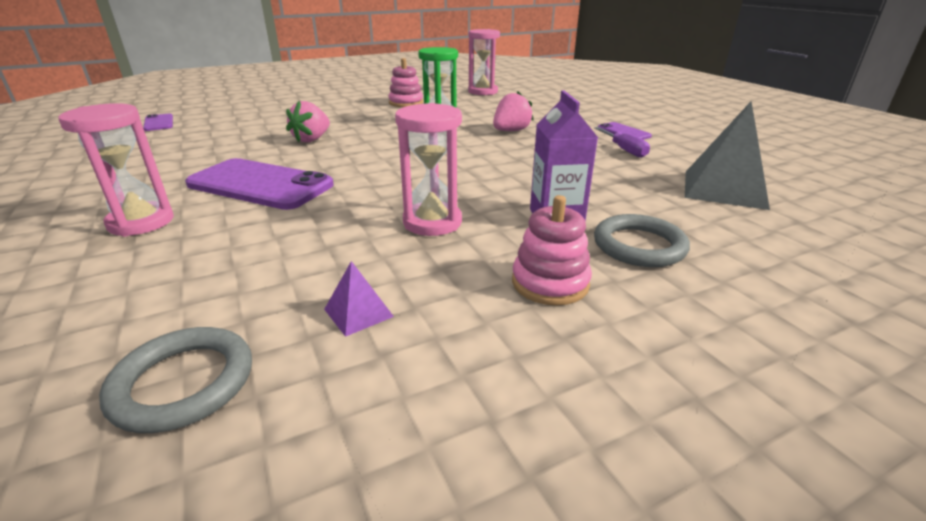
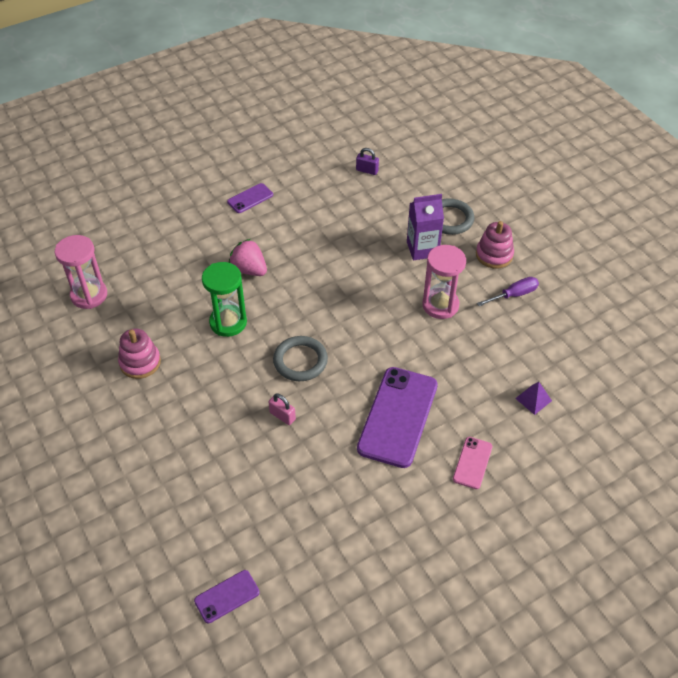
camera: 95 degrees left, 20 degrees up
(141, 222) = (472, 463): pink hourglass -> pink phone
(183, 383) = (596, 367): grey ring -> grey ring (300, 361)
(312, 139) = (282, 416): pink strawberry -> pink padlock
(358, 312) = (536, 322): purple pyramid -> purple pyramid (533, 399)
(624, 150) = (296, 204): purple screwdriver -> purple screwdriver (513, 295)
(724, 189) = (367, 170): grey pyramid -> purple padlock

